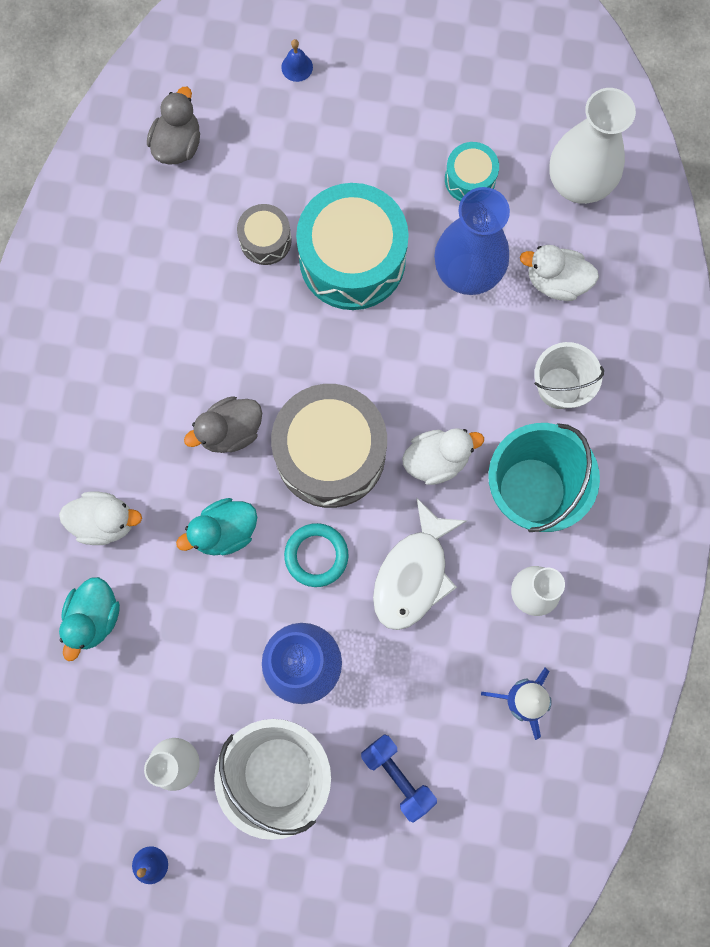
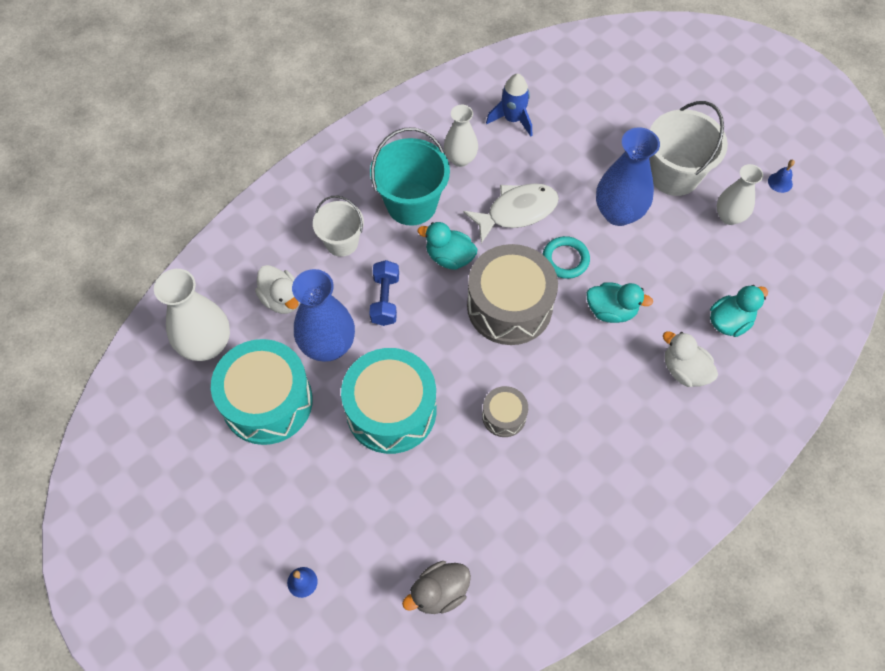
camera: 140 degrees left, 15 degrees down
(230, 431) = (561, 364): grey duck -> none
(265, 240) = (437, 469): grey drum -> grey drum (504, 416)
(397, 776) = (609, 132): blue dumbbell -> blue dumbbell (385, 299)
(436, 460) = (449, 257): white duck -> turquoise duck
(470, 179) = (267, 402): turquoise drum -> turquoise drum, size x2.05

